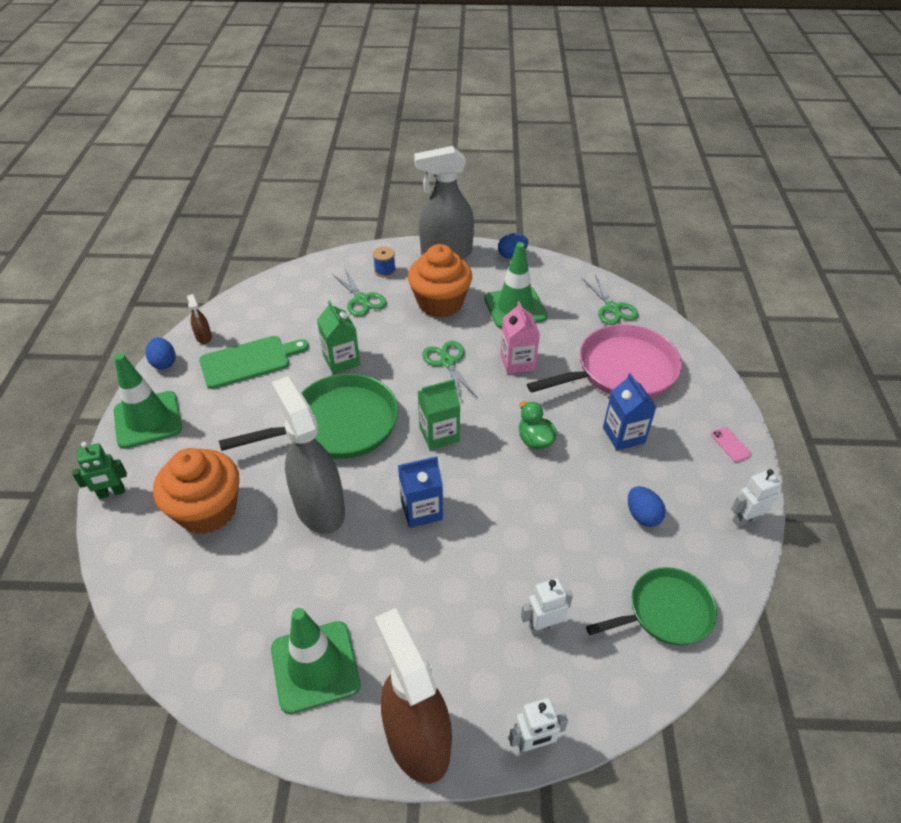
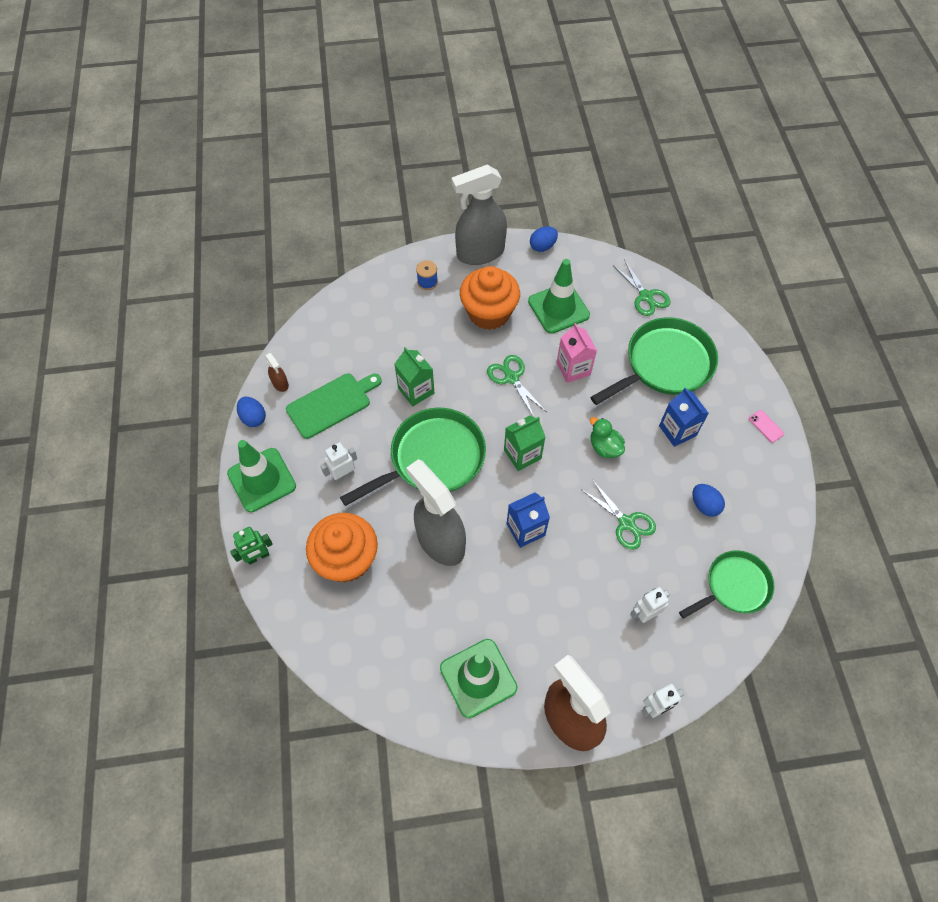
camera: 10 degrees left, 15 degrees up
(361, 300) = (415, 319): green scissors -> green scissors (626, 523)
(621, 370) = (665, 364): pink pan -> green pan
(745, 519) = (785, 495): white robot -> white robot (343, 475)

